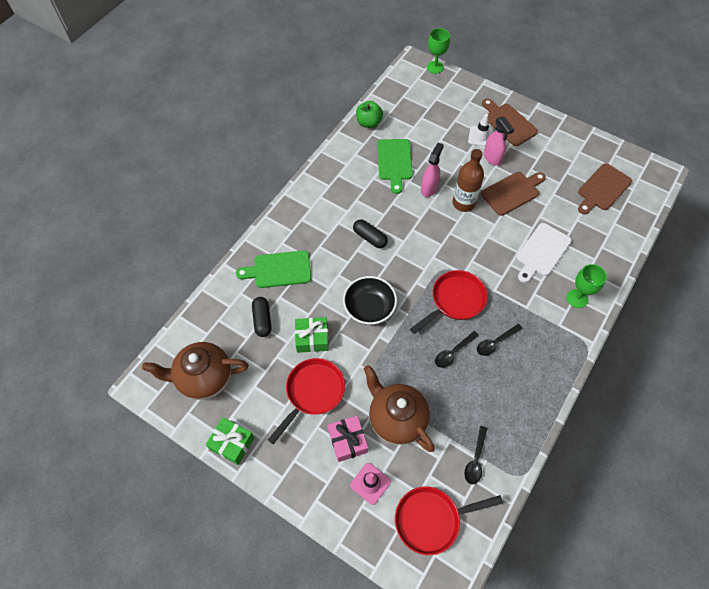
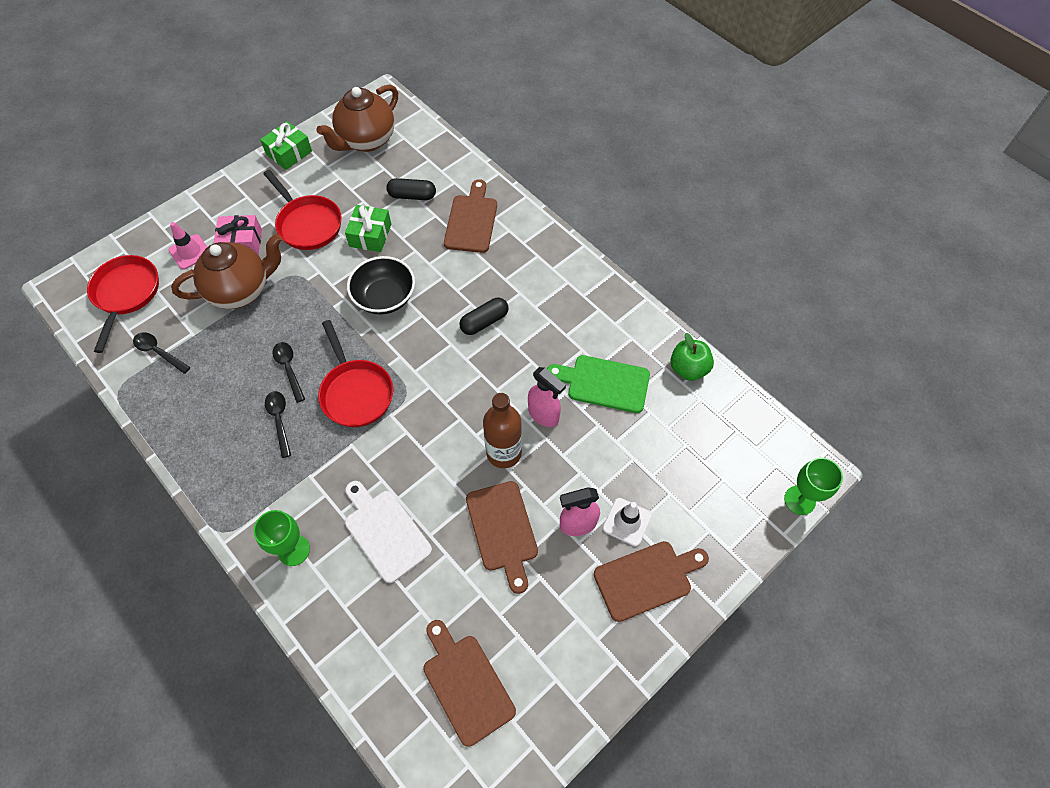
camera: 105 degrees right, 0 degrees up
(204, 378) = (366, 140): brown teapot -> brown teapot turned 150 degrees counterclockwise
(279, 270) = (471, 221): green cutting board -> brown cutting board

